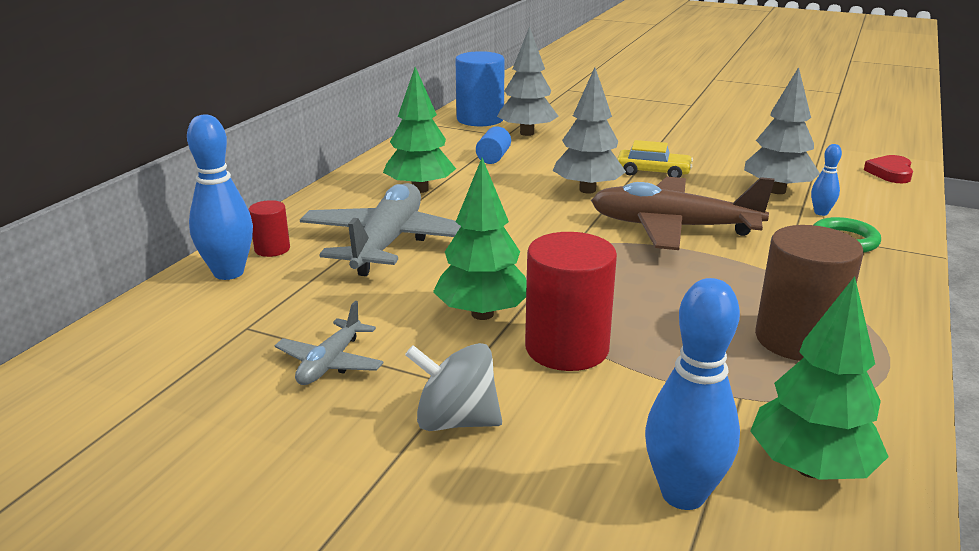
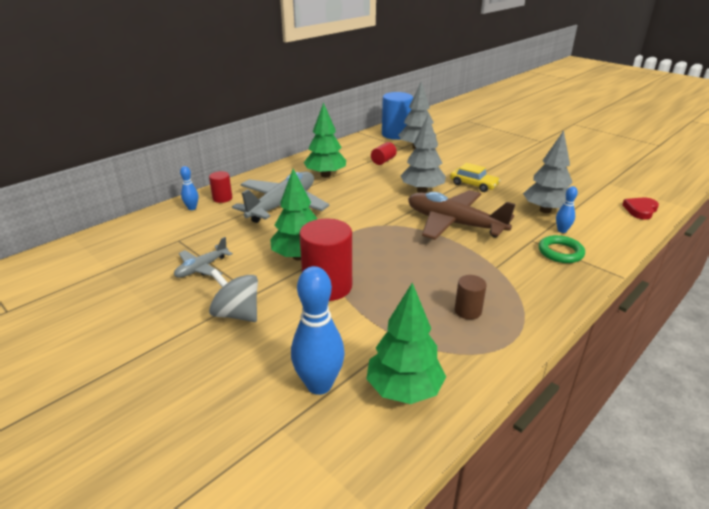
camera: 20 degrees right, 5 degrees up
(228, 273) = (192, 208): blue bowling pin -> blue bowling pin, size x0.51
(493, 158) = (383, 161): blue cylinder -> red cylinder
(797, 340) = (468, 311): brown cylinder -> brown cylinder, size x0.51

